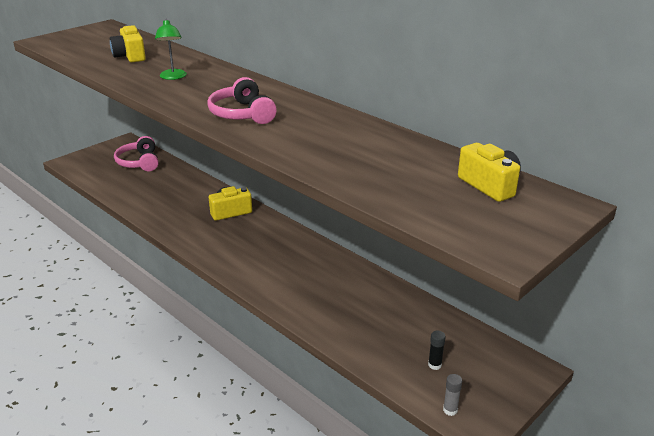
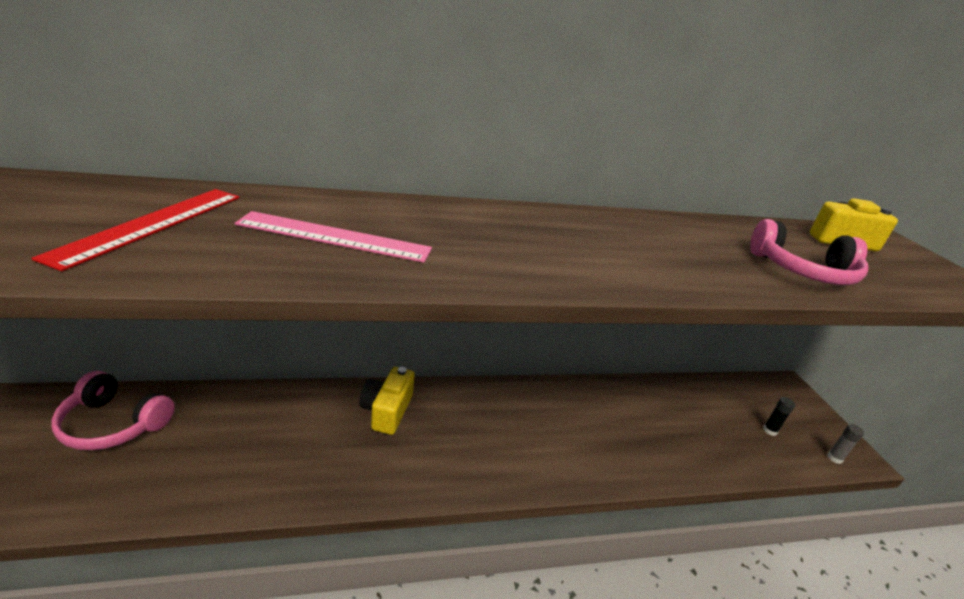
camera: 60 degrees left, 0 degrees up
(130, 56) = (151, 224): yellow camera -> red ruler
(173, 77) = (334, 237): green lamp -> pink ruler
(242, 114) = (559, 256): pink headphones -> pink headphones (803, 271)

